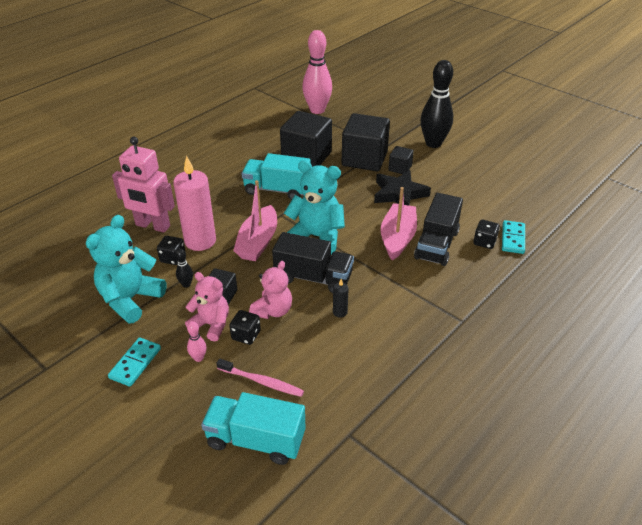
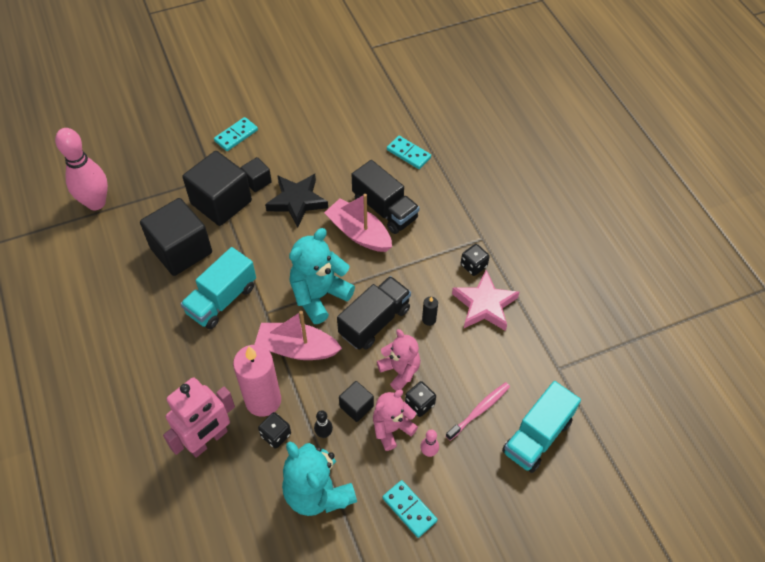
camera: 65 degrees left, 15 degrees up
(258, 242) = (297, 348): pink boat -> pink boat turned 150 degrees clockwise
(385, 347) = (484, 305): none -> pink star
(433, 143) = (236, 135): black bowling pin -> turquoise domino
(484, 242) = (401, 175): black dice -> black dice (473, 265)

